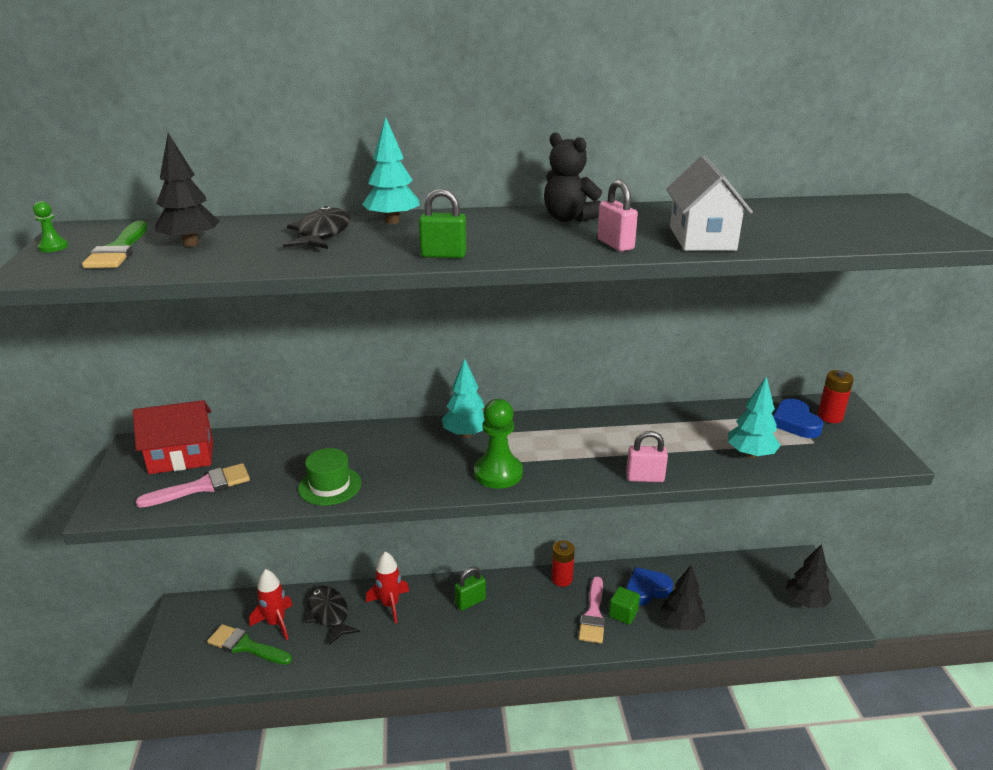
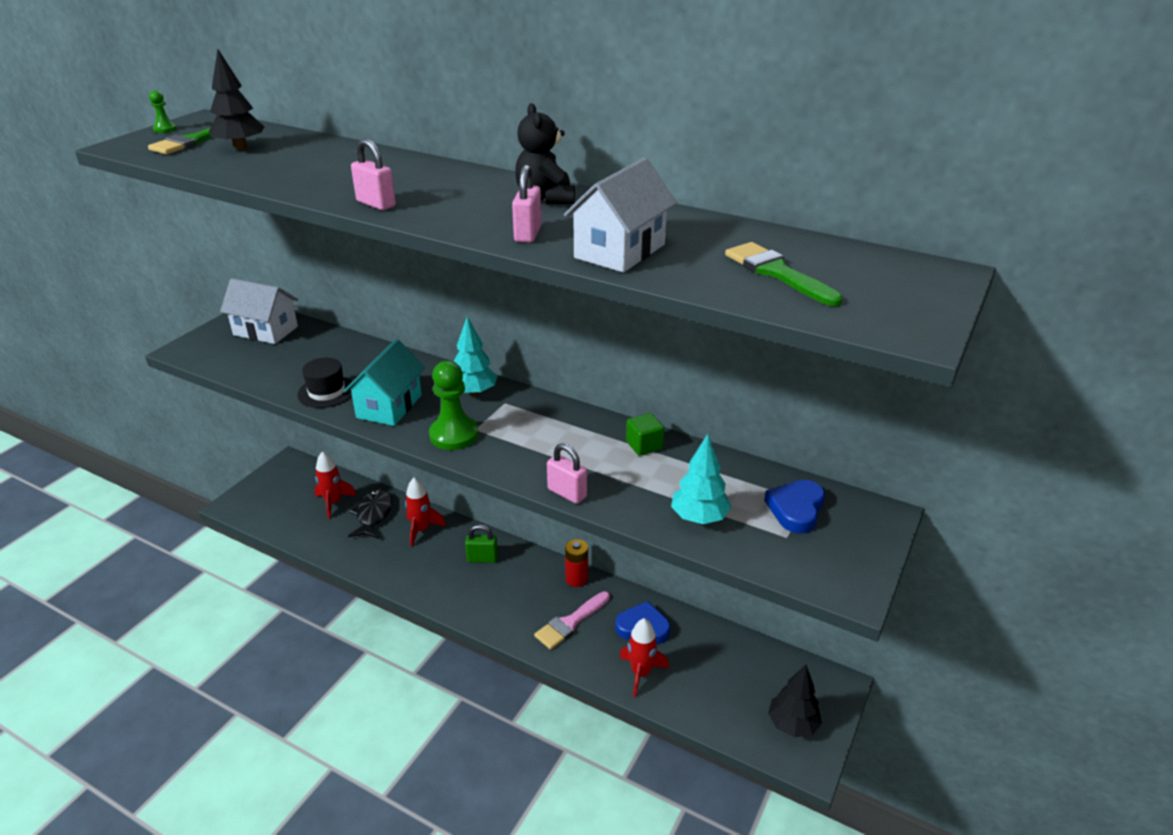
camera: 35 degrees right, 5 degrees up
(181, 457) = (265, 331): red house -> white house
(202, 486) = (252, 357): pink brush -> none
(245, 646) = (300, 509): green brush -> green brush (777, 273)
(322, 234) = (334, 162): black fish -> none
(330, 486) = (326, 392): green hat -> black hat
(392, 221) = (403, 164): turquoise tree -> none
(408, 474) = (389, 406): none -> turquoise house
(443, 255) = (376, 204): green padlock -> pink padlock
(623, 614) = (597, 636): green cube -> green cube (644, 445)
(681, 623) = (641, 673): black tree -> red rocket
(830, 417) = (847, 520): red battery -> none

